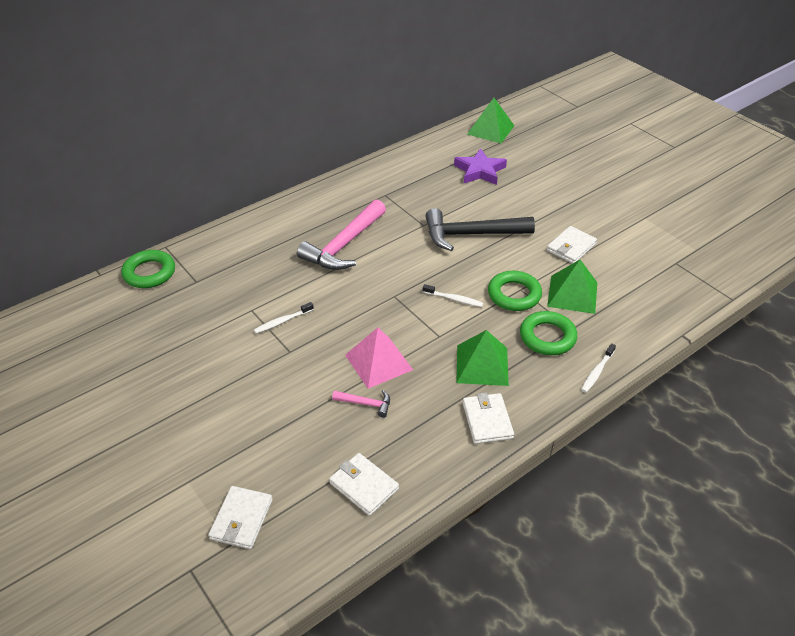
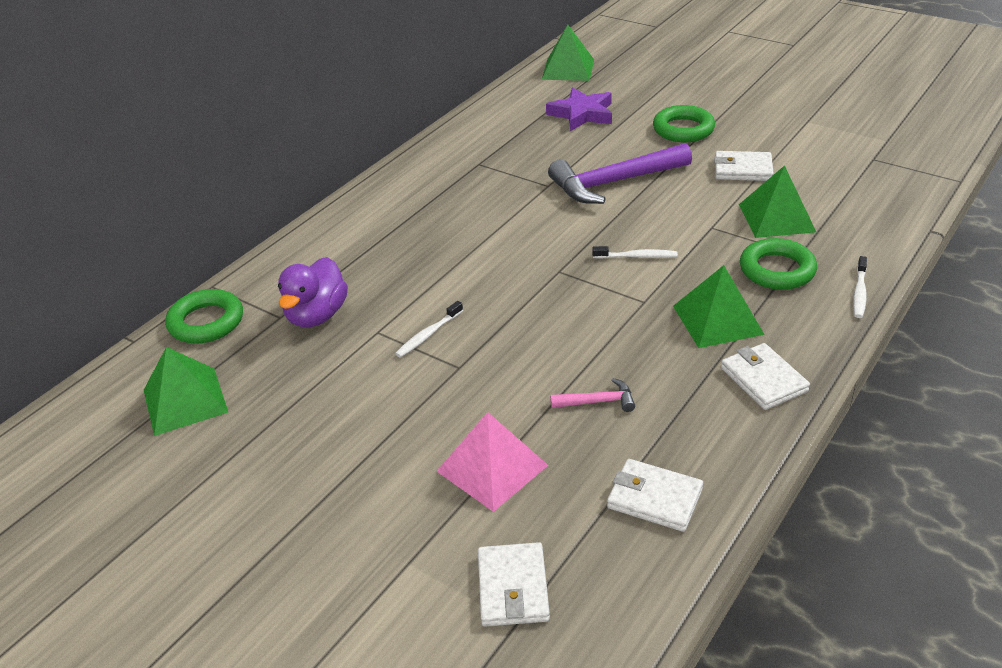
camera: 15 degrees left, 5 degrees down
(111, 327) = (185, 401): none -> green pyramid
(219, 287) = (316, 315): none -> purple duck
(344, 245) = (459, 229): pink hammer -> none
(378, 362) = (584, 350): pink pyramid -> pink pyramid (492, 468)
(471, 234) = (614, 182): black hammer -> purple hammer
(514, 295) = (707, 234): green ring -> green ring (683, 129)
(571, 247) = (743, 169): white wallet -> white wallet turned 75 degrees clockwise

